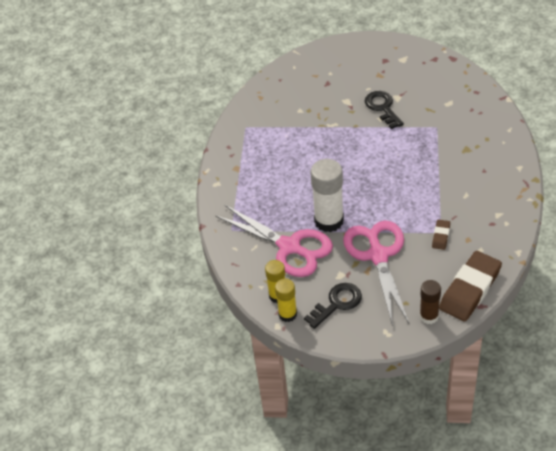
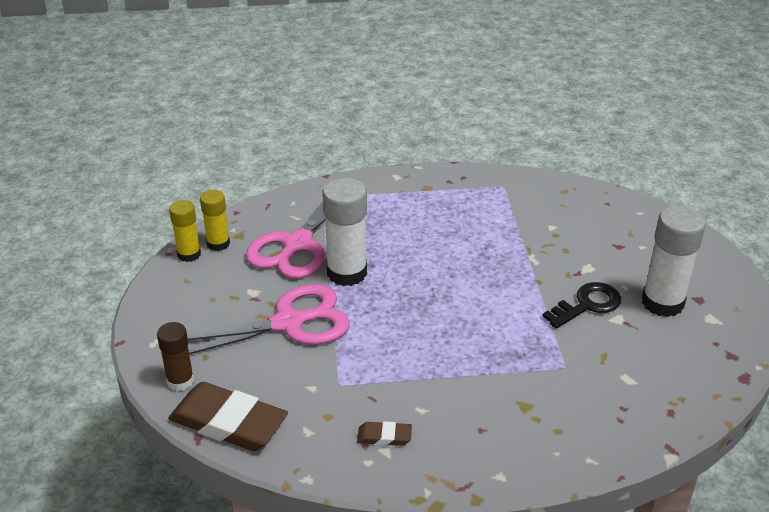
camera: 75 degrees right, 10 degrees down
(337, 303) = (205, 293): black key -> none
(386, 75) = (662, 302): none -> white glue stick
(441, 236) = (331, 385): brown eraser -> brown eraser (384, 437)

